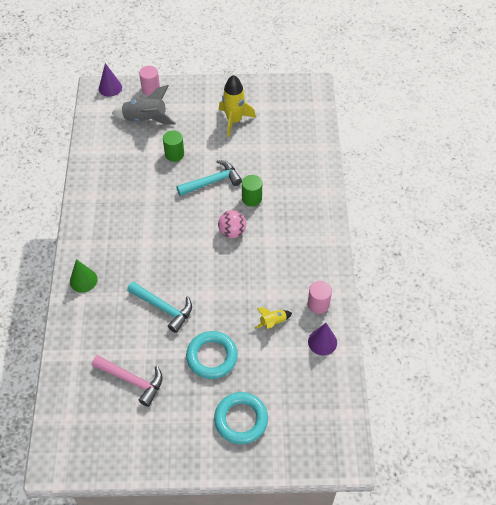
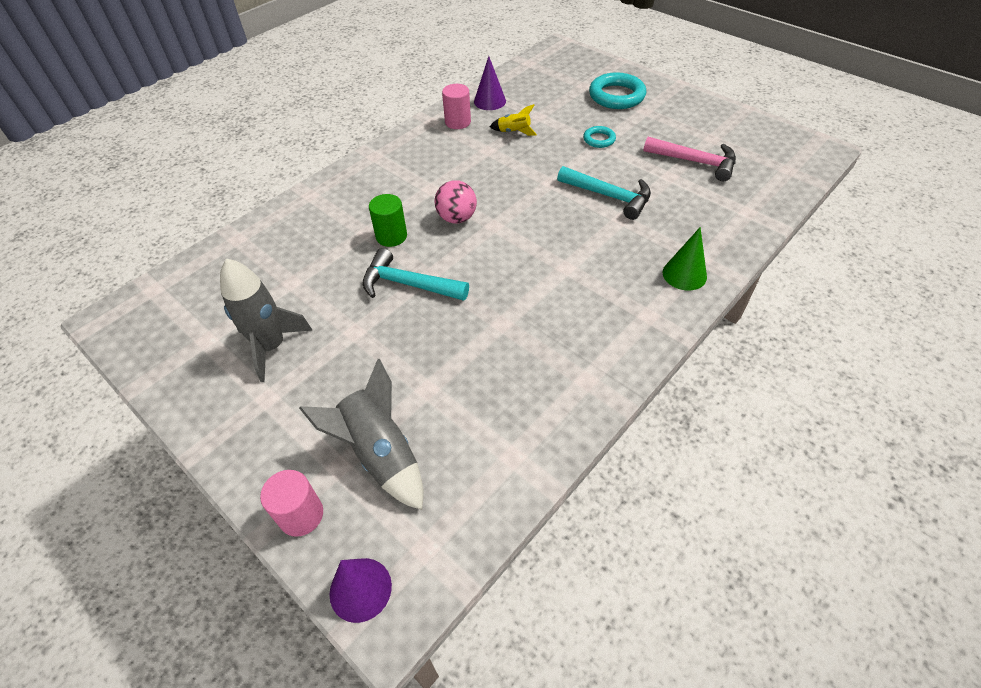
camera: 135 degrees left, 5 degrees down
(132, 380) = (695, 162): pink hammer -> pink hammer turned 135 degrees clockwise
(163, 308) = (609, 196): turquoise hammer -> turquoise hammer turned 135 degrees clockwise
(174, 154) = (408, 356): green cylinder -> none
(212, 357) = (599, 139): turquoise ring -> turquoise ring, size x0.53
(234, 120) = (271, 347): yellow rocket -> grey rocket

